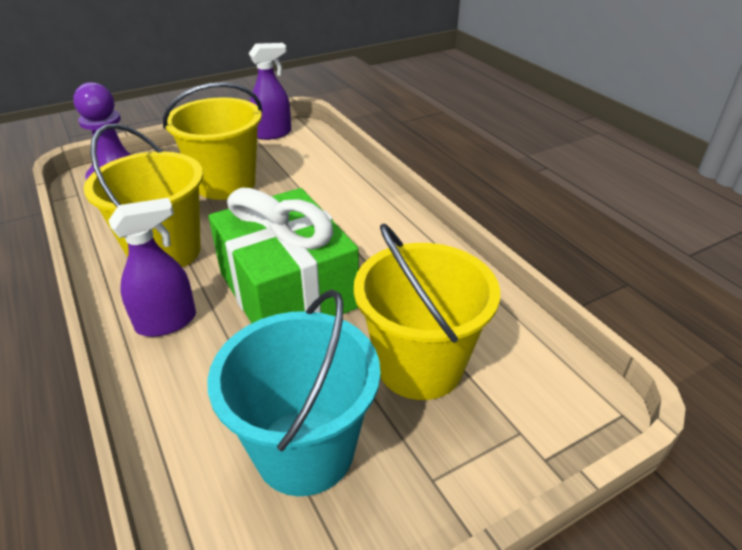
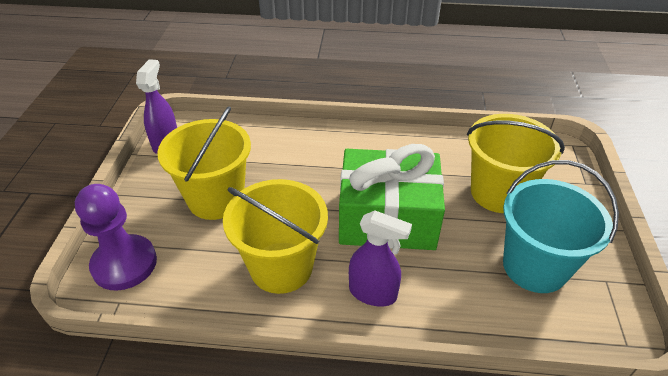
camera: 55 degrees left, 5 degrees up
(167, 322) = (373, 293): purple spray bottle -> purple spray bottle turned 105 degrees clockwise

